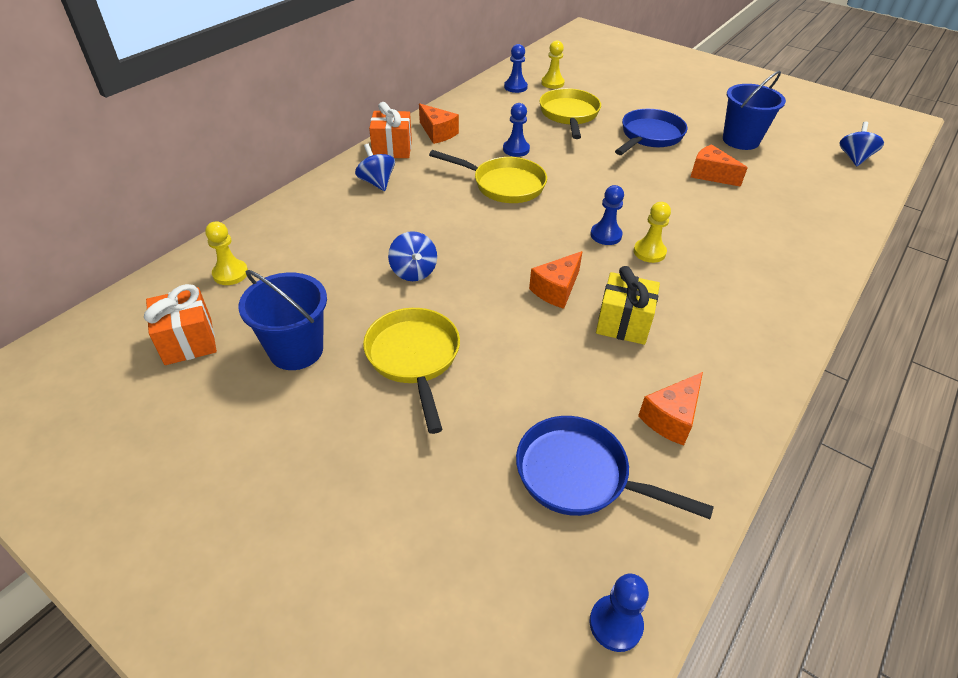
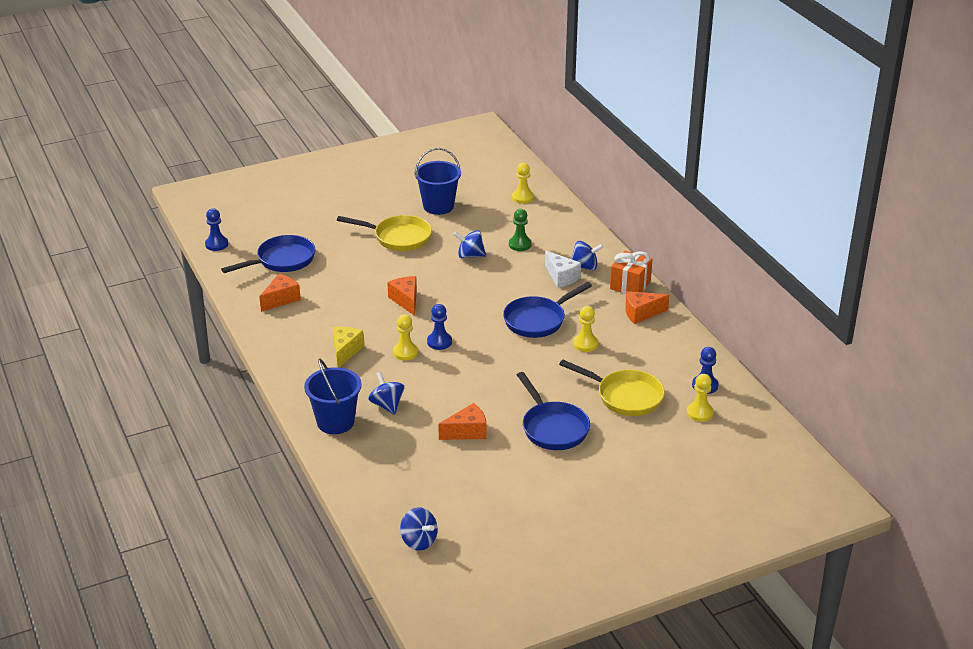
camera: 120 degrees right, 10 degrees down
(188, 341) = (474, 179): orange gift -> none
(359, 240) = (520, 244): none -> green pawn
(410, 192) = (561, 277): none -> white cheese
(503, 185) = (538, 320): yellow pan -> blue pan
(516, 149) = (585, 344): blue pawn -> yellow pawn
(623, 323) = (355, 313): yellow gift -> none
(671, 418) = (281, 299): orange cheese -> orange cheese turned 60 degrees clockwise
(700, 299) = (345, 351): none -> yellow cheese
(740, 140) = (504, 483): blue bucket -> blue bucket (335, 422)
(740, 232) = (387, 405): none -> blue spinning top

